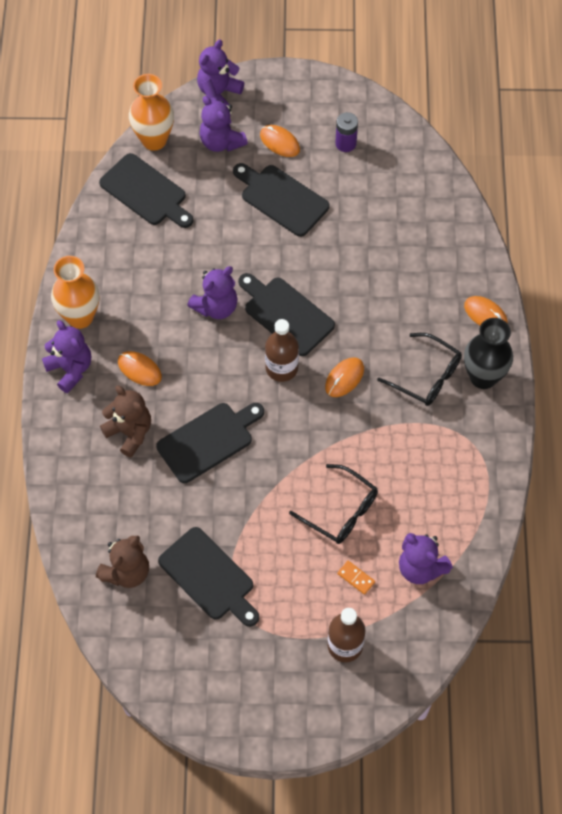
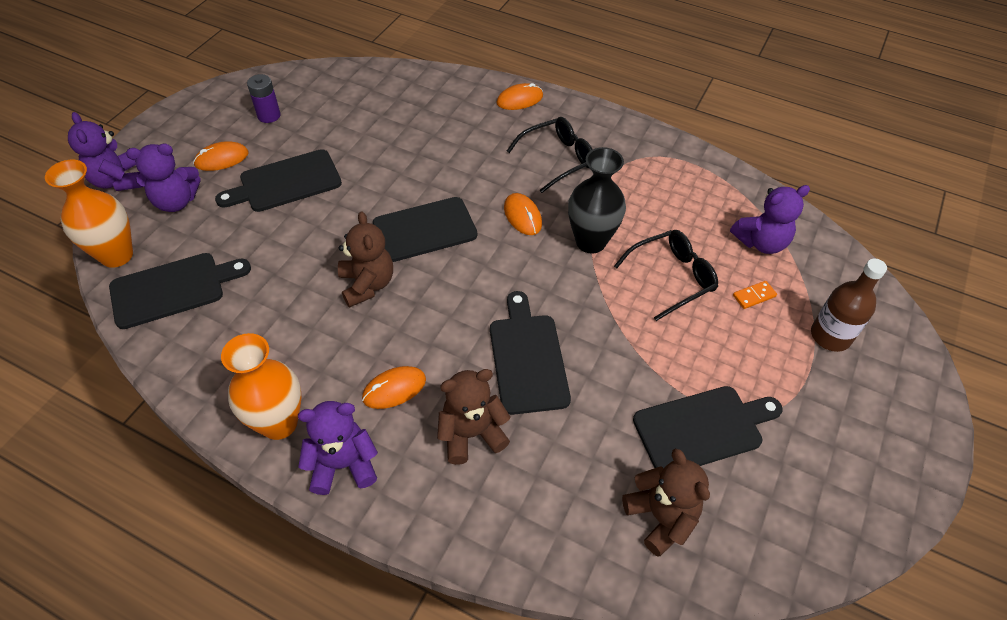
camera: 65 degrees left, 10 degrees down
(216, 307) = (367, 284): purple teddy bear -> brown teddy bear
(281, 368) = (479, 259): brown bottle -> none
(483, 377) = (581, 125): black vase -> black vase (590, 242)

